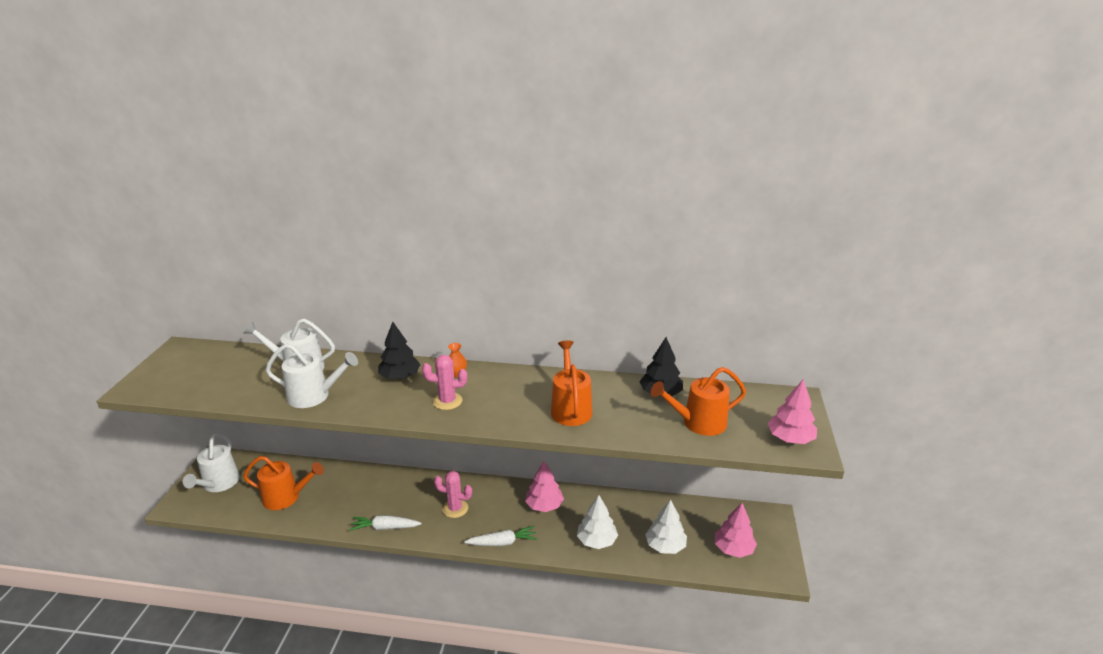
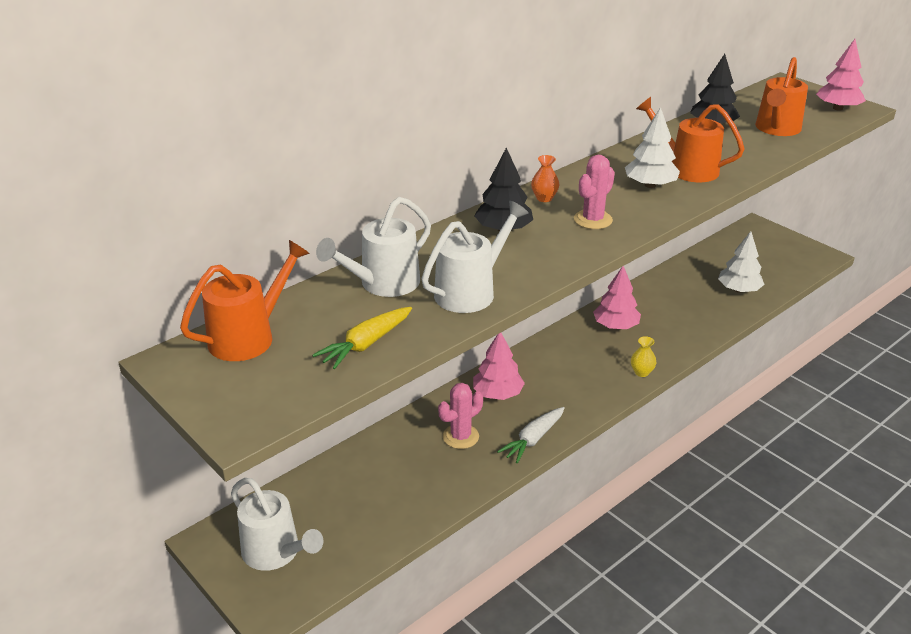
camera: 50 degrees left, 5 degrees up
(231, 389) = (366, 344): none -> yellow carrot
(286, 497) = (384, 498): orange watering can -> orange watering can (249, 336)
(455, 508) = (557, 380): pink cactus -> pink cactus (460, 437)
(502, 542) = (641, 372): white carrot -> yellow vase
(596, 541) = (696, 320): white tree -> white tree (650, 185)
(733, 549) = (775, 261): pink tree -> pink tree (497, 394)

